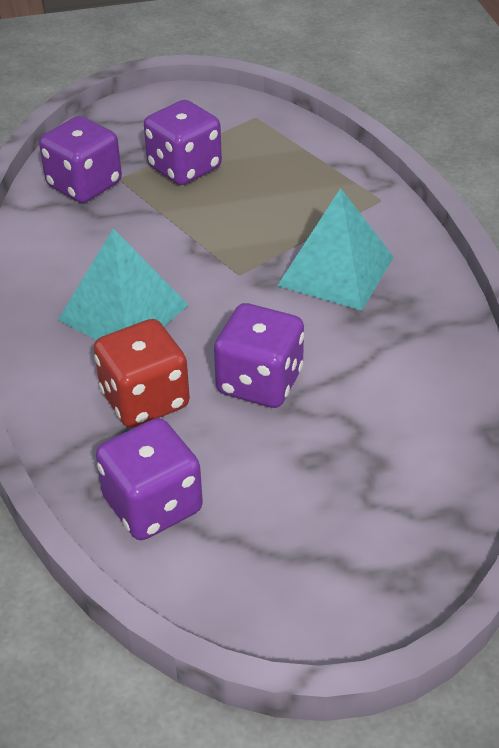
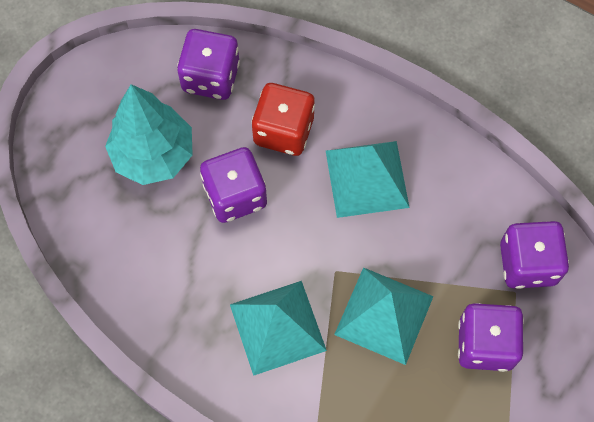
camera: 135 degrees right, 25 degrees up
(237, 225) = (384, 315): none -> turquoise pyramid
(304, 476) = (153, 155): none -> turquoise tree

